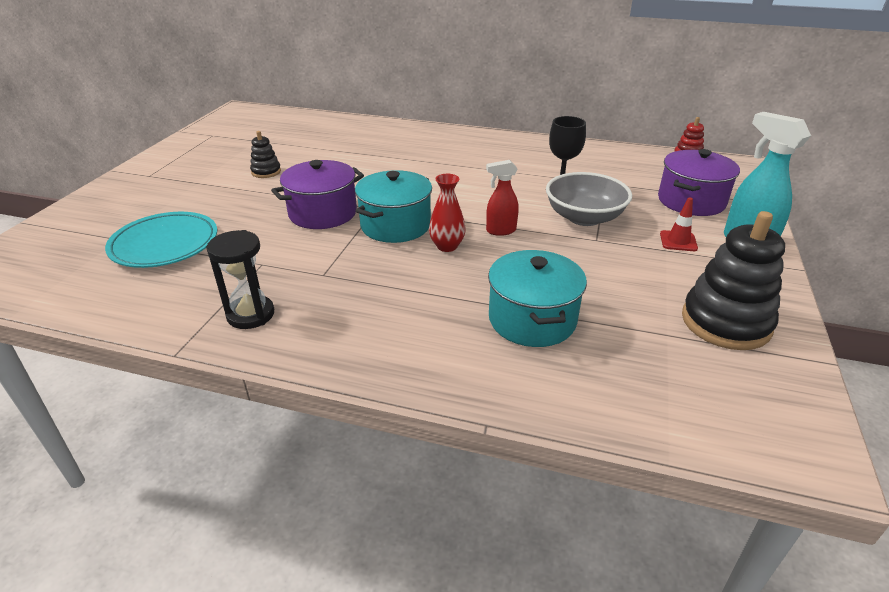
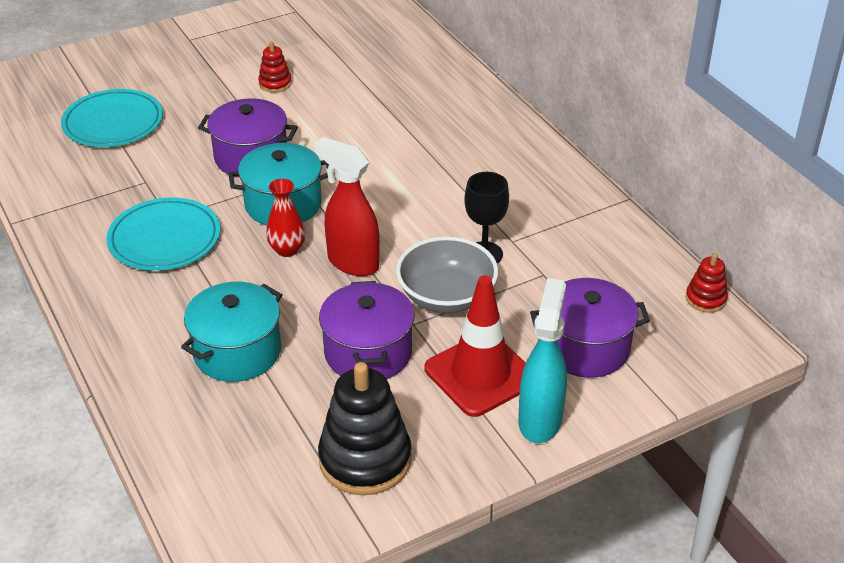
camera: 45 degrees right, 5 degrees up
(250, 314) = (84, 221): black hourglass -> none
(266, 172) = (275, 83): black stacking toy -> red stacking toy
(345, 288) = (164, 239): none -> turquoise plate
(500, 231) = (352, 262): red spray bottle -> red spray bottle, size x1.66
(605, 268) = (368, 352): none -> purple pot
(678, 241) = (480, 374): red traffic cone -> red traffic cone, size x2.17

